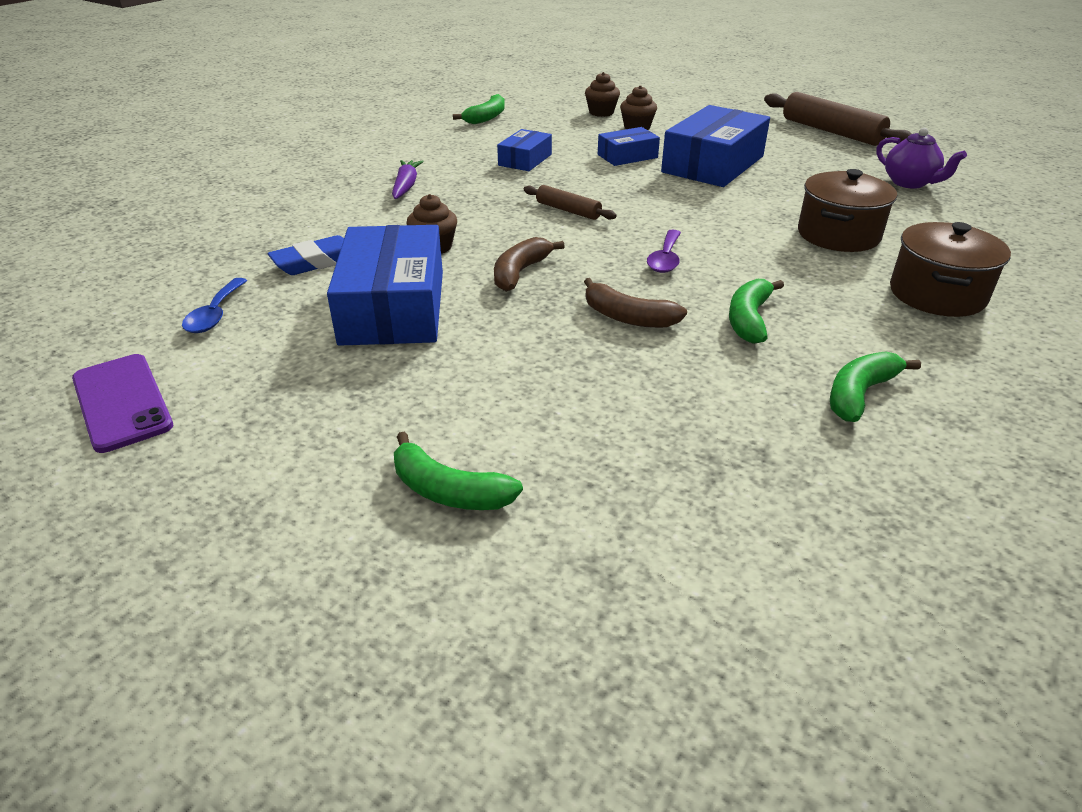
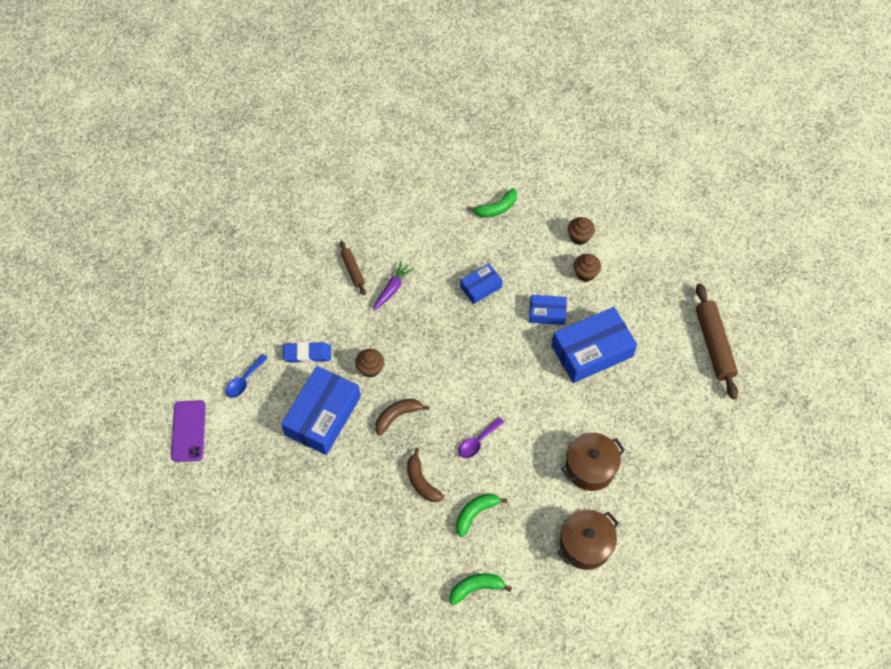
camera: 30 degrees right, 25 degrees up
(449, 491) = (282, 551): green banana -> none
(568, 210) = (463, 364): brown rolling pin -> brown rolling pin (353, 270)
(909, 183) = (692, 436): purple teapot -> none

